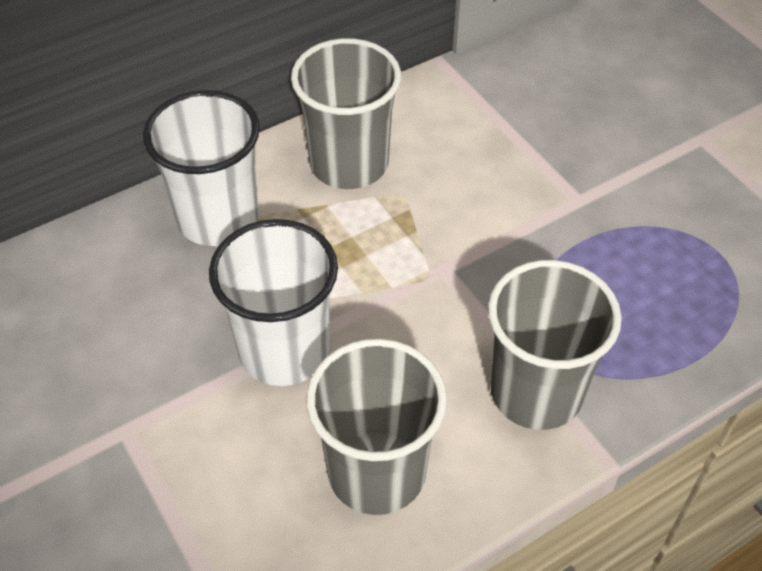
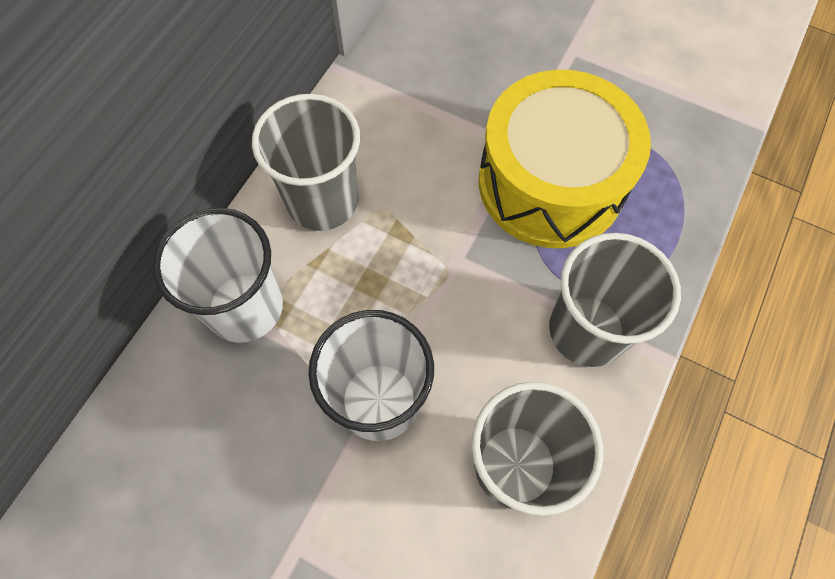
camera: 30 degrees left, 15 degrees up
(591, 245) = (551, 183): none -> yellow drum

